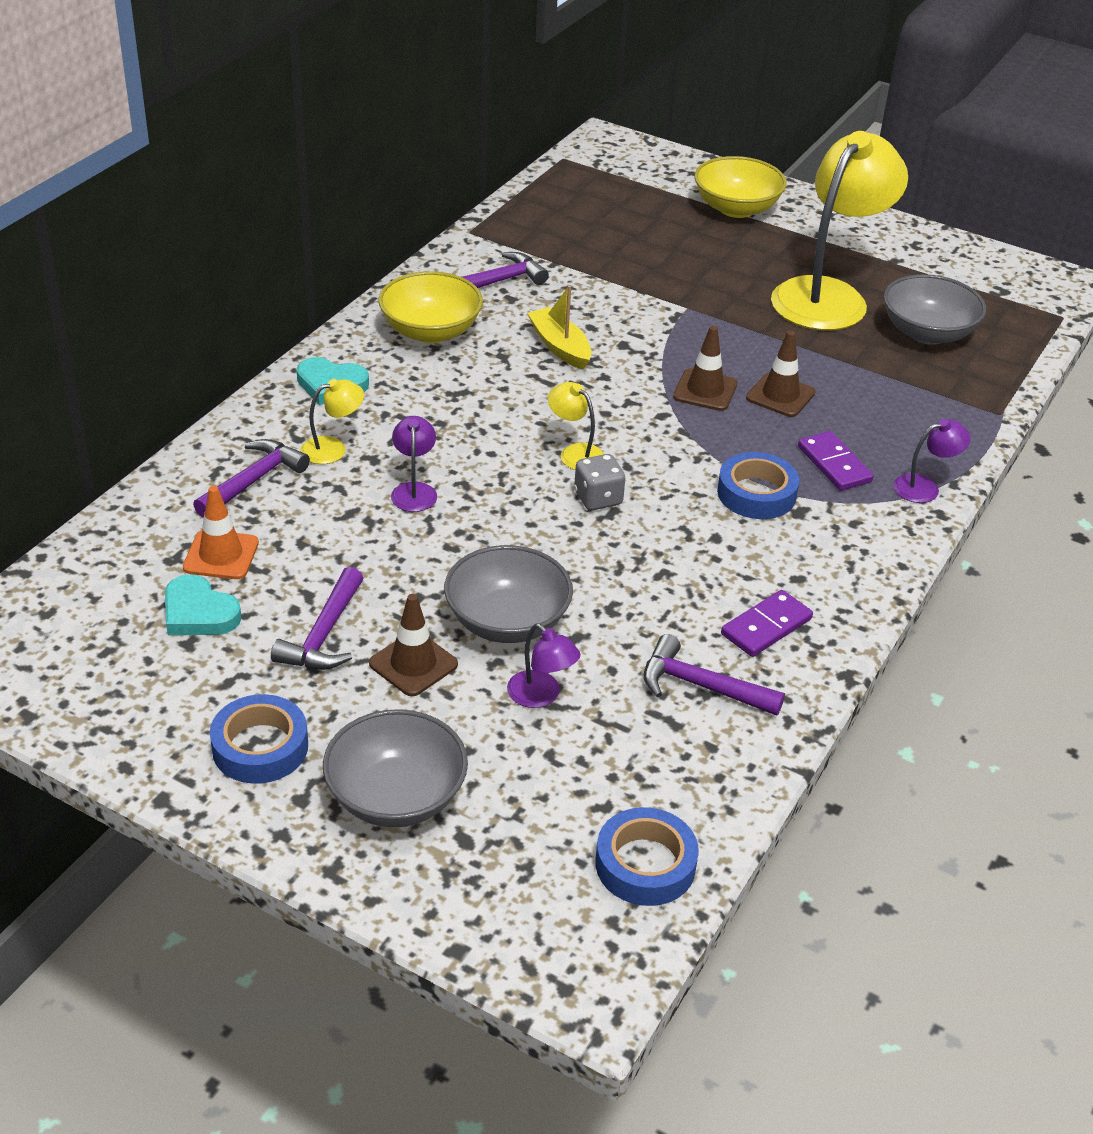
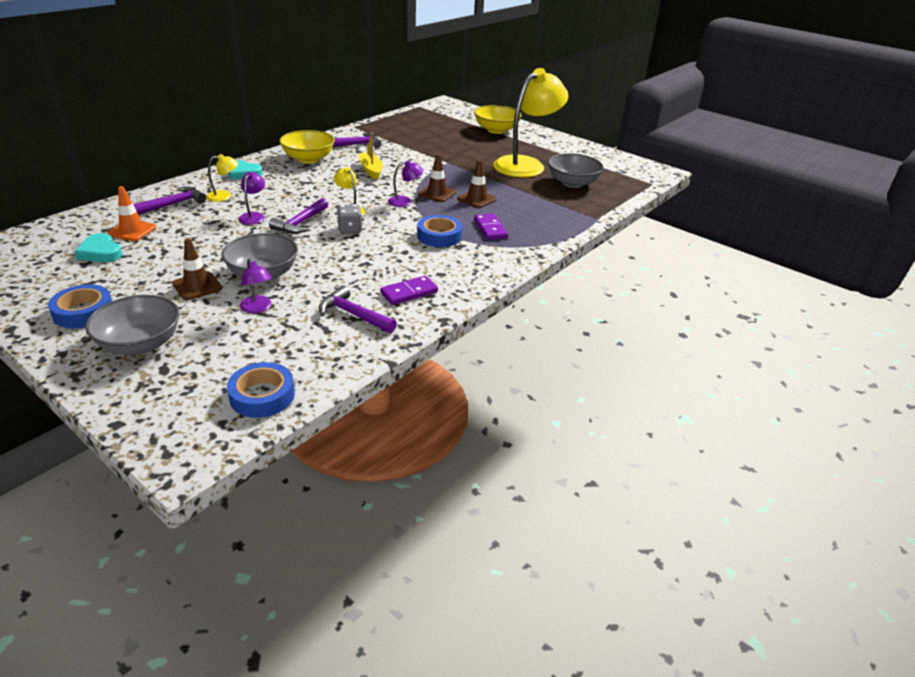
camera: 10 degrees right, 5 degrees down
(324, 634) = (159, 268): purple hammer -> purple hammer (300, 223)
(924, 487) = (537, 243): purple lamp -> purple lamp (405, 201)

